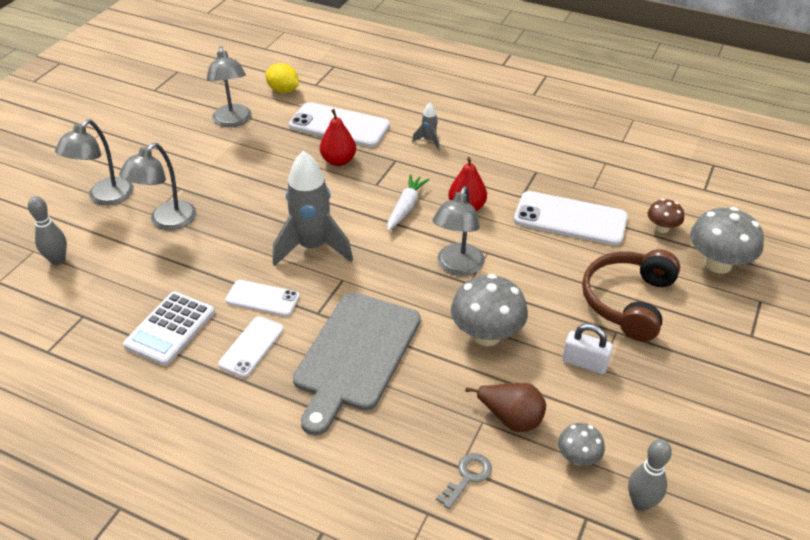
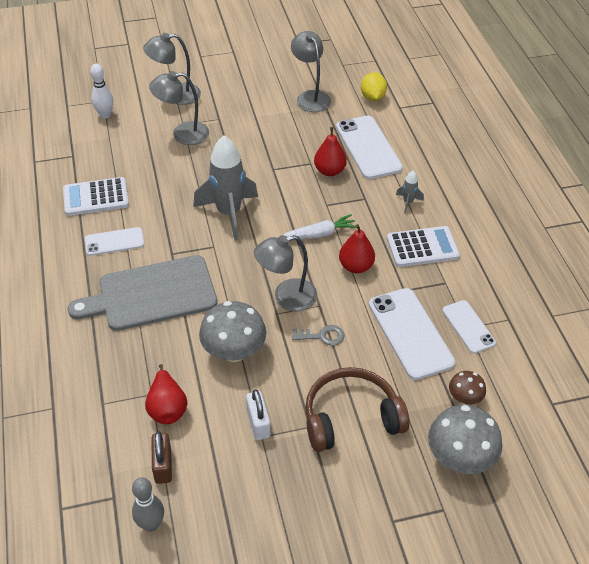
camera: 50 degrees right, 5 degrees up
(58, 260) = (105, 115): grey bowling pin -> white bowling pin
(233, 121) = (310, 97): grey lamp -> grey lamp turned 120 degrees clockwise
(262, 298) = (159, 220): white phone -> white phone (468, 326)
(467, 477) = (97, 412): grey key -> grey key (322, 336)
(486, 161) = (422, 247): none -> white calculator
(511, 418) = (167, 408): brown pear -> red pear
(578, 457) = (163, 465): grey mushroom -> brown padlock

